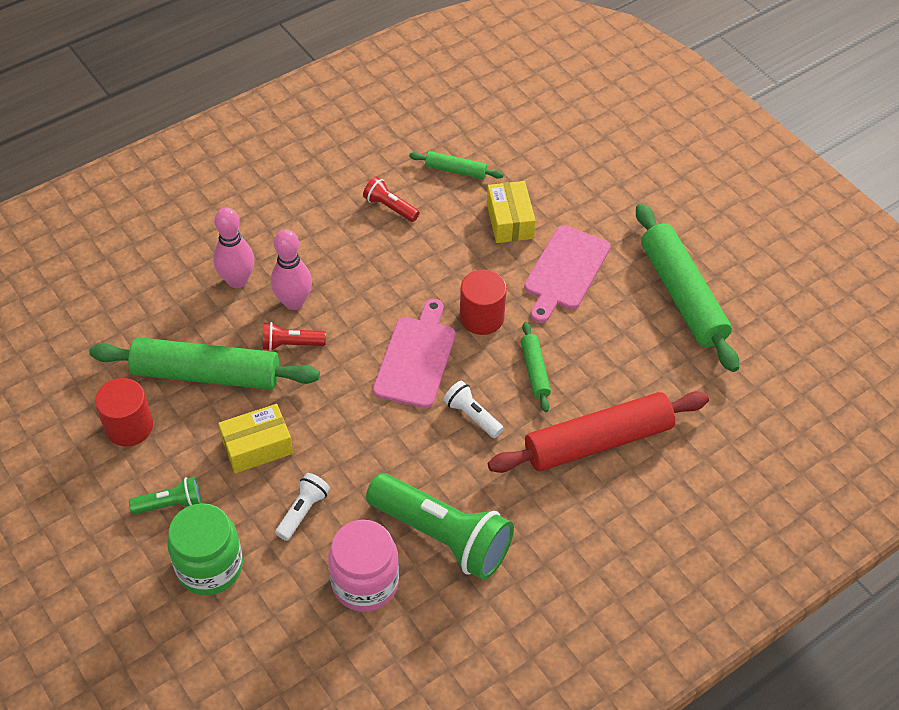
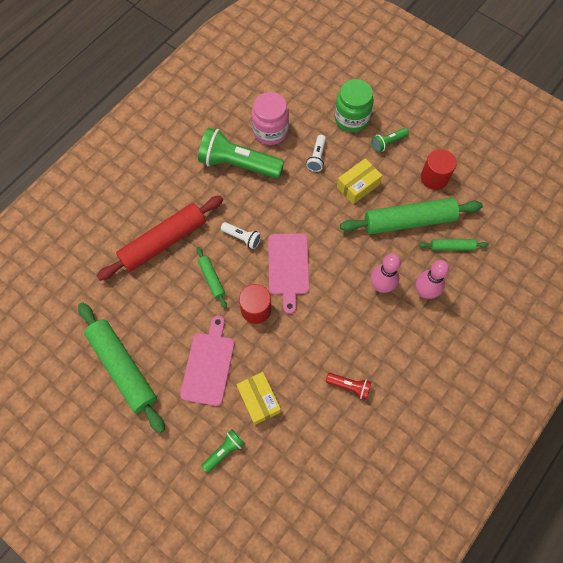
camera: 165 degrees right, 15 degrees up
(291, 344) = (369, 255): red flashlight -> none
(456, 170) = (313, 439): green rolling pin -> green rolling pin (452, 247)
(567, 184) = (224, 451): none -> green flashlight

